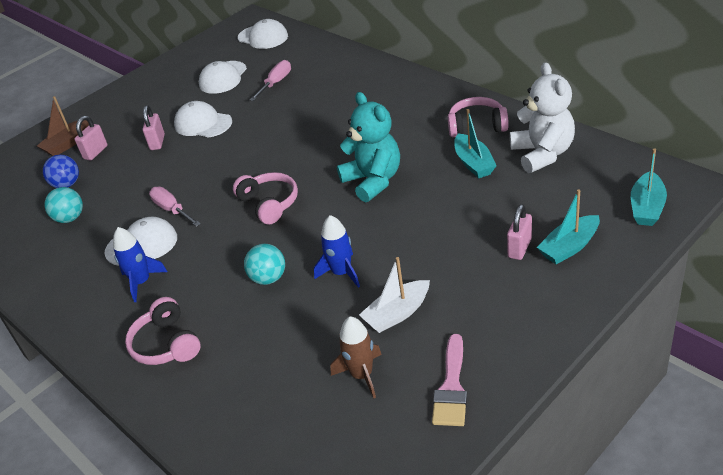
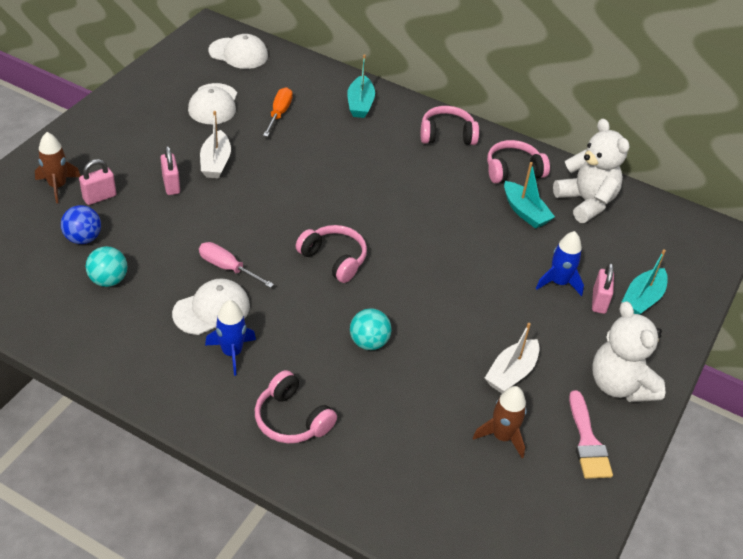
camera: 25 degrees left, 5 degrees up
(67, 144) = (58, 186): brown boat -> brown rocket
(95, 152) = (99, 197): pink padlock -> pink padlock turned 45 degrees clockwise
(203, 124) = (215, 162): white cap -> white boat
(276, 83) = (279, 113): pink screwdriver -> orange screwdriver
(341, 273) = (441, 333): blue rocket -> blue rocket (559, 282)
(373, 181) = (433, 232): turquoise teddy bear -> none
(423, 96) = (447, 135): none -> pink headphones
(510, 332) = (620, 385): none -> white teddy bear
(646, 207) = (695, 258): turquoise boat -> turquoise boat (360, 104)

